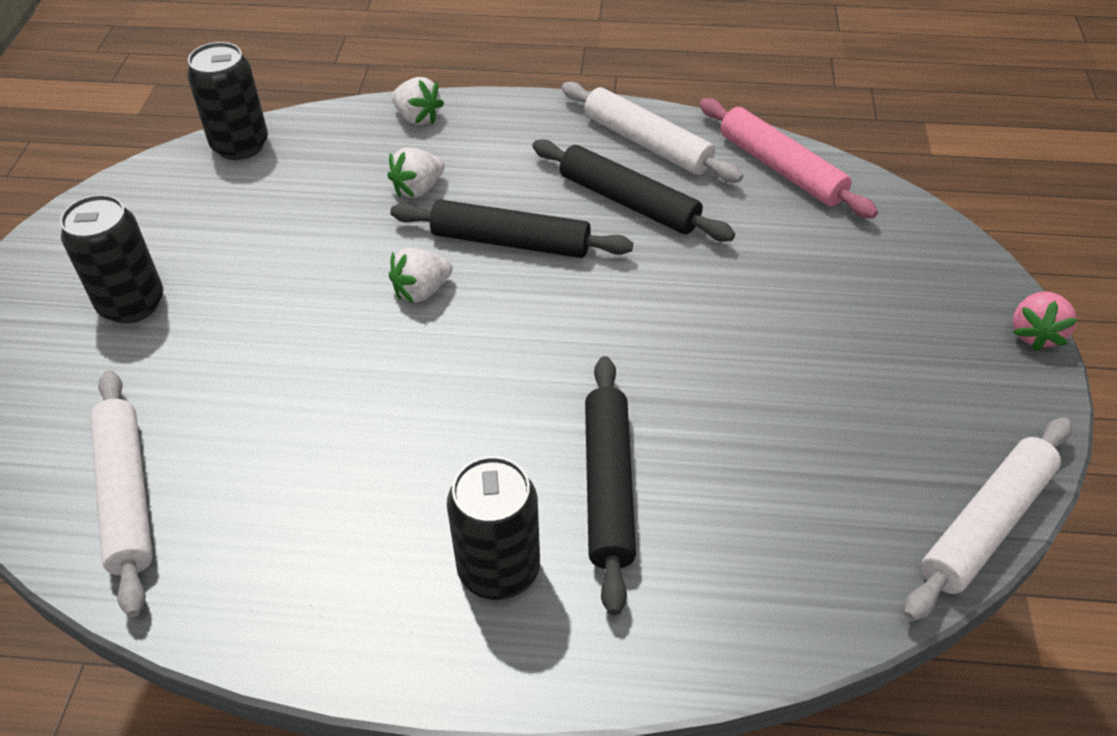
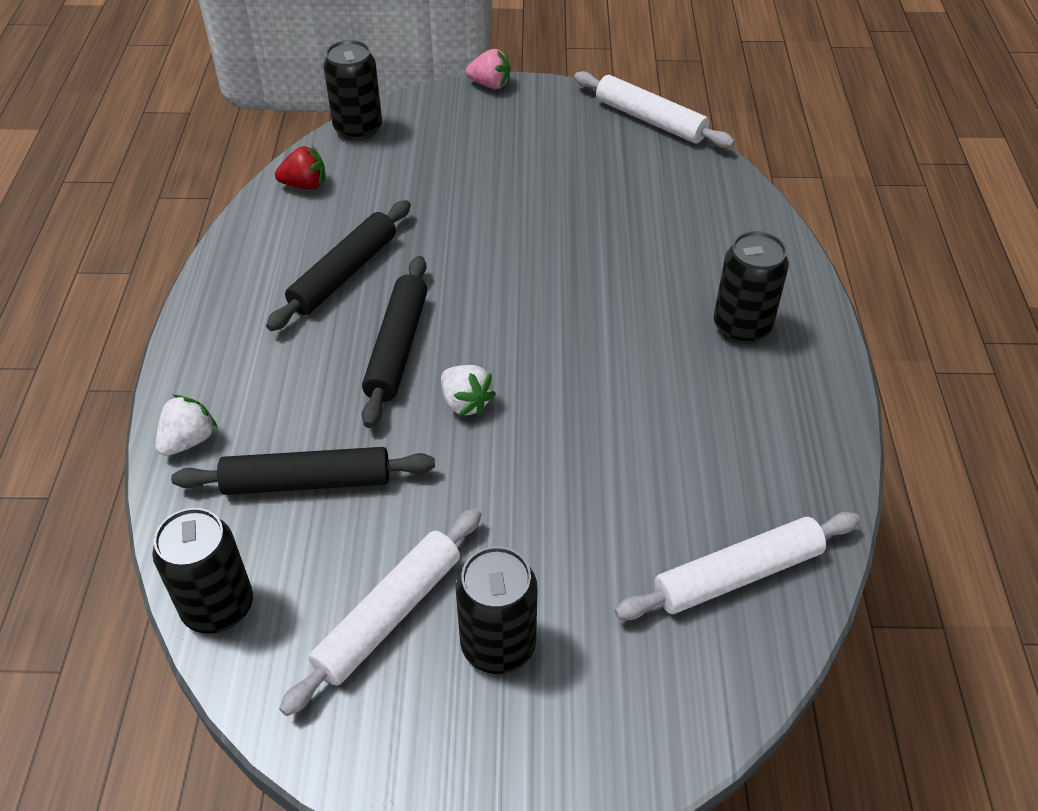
camera: 95 degrees left, 0 degrees up
(418, 189) = (315, 424): white strawberry -> none
(608, 487) = (659, 276): black rolling pin -> black rolling pin (307, 482)
(647, 143) = (259, 264): white rolling pin -> white rolling pin (388, 616)
(781, 168) = (305, 185): pink rolling pin -> red strawberry
(898, 207) = (358, 129): none -> black can

